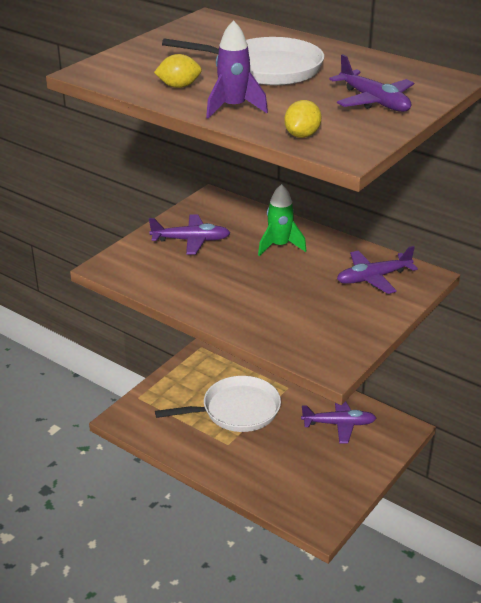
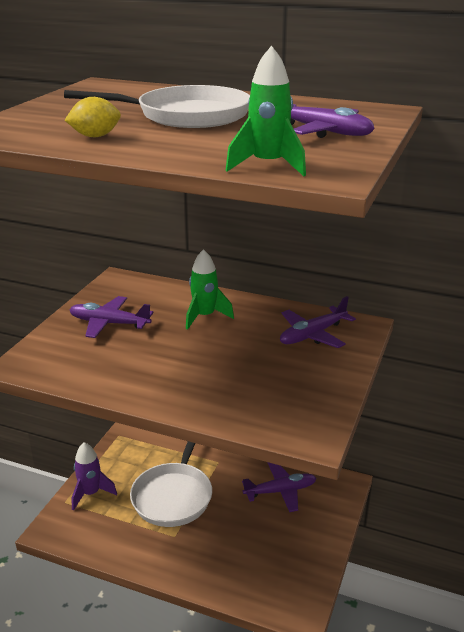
camera: 15 degrees left, 5 degrees down
(191, 240) = (109, 323): purple plane -> purple plane turned 150 degrees counterclockwise
(233, 108) = (171, 149): purple rocket -> purple rocket (91, 493)
(237, 410) = (173, 496): white pan -> white pan turned 135 degrees clockwise
(302, 135) = (268, 166): yellow lemon -> green rocket

